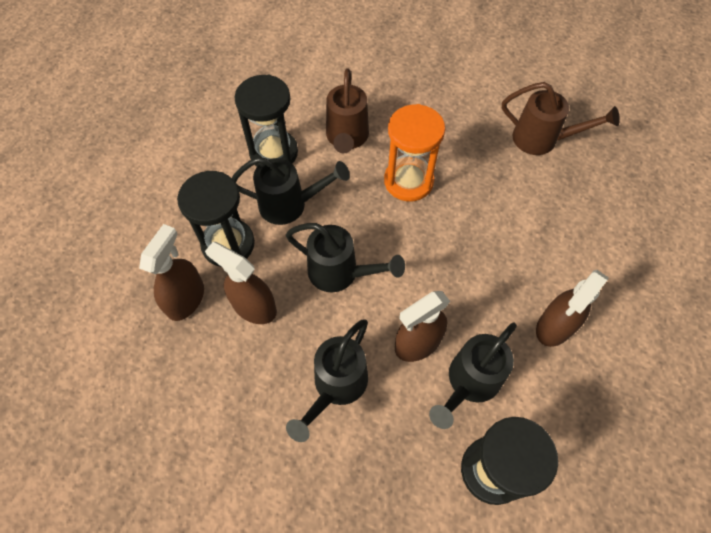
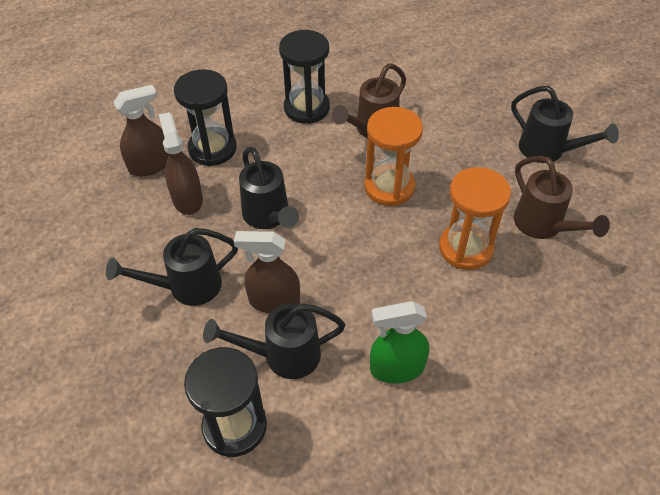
camera: 40 degrees right, 10 degrees down
(289, 205) = (281, 149): black watering can -> black watering can (547, 150)
(509, 194) = (465, 248): none -> orange hourglass
(554, 326) = (396, 368): brown spray bottle -> green spray bottle

